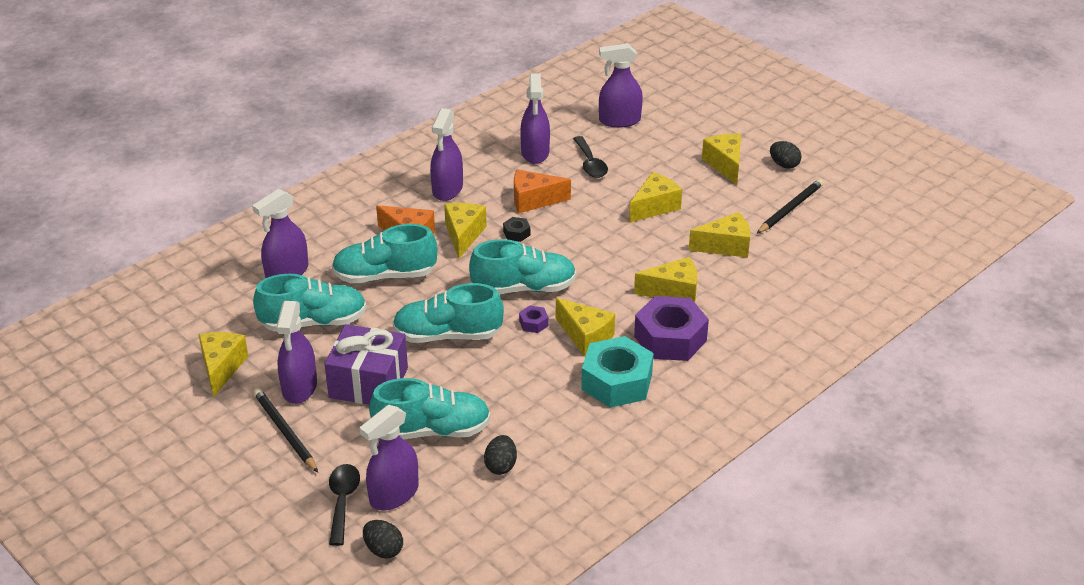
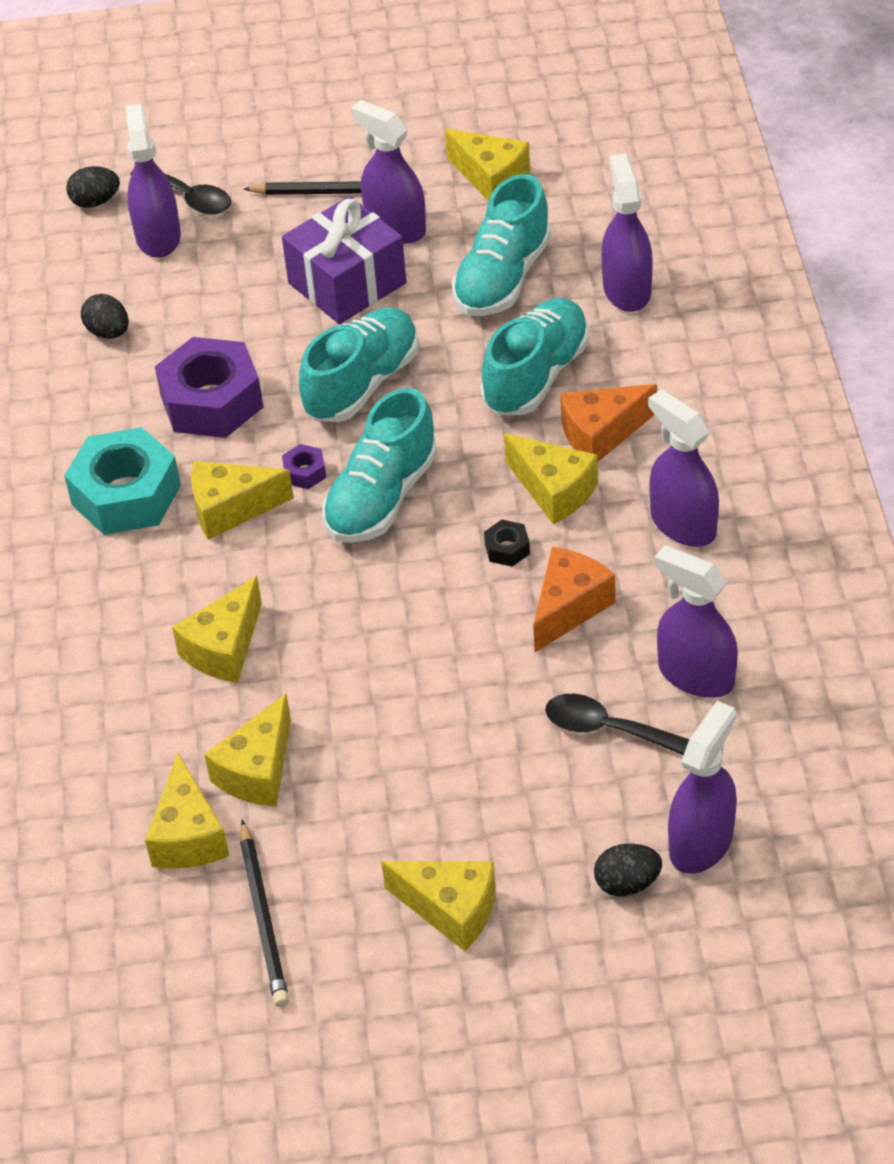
camera: 130 degrees right, 10 degrees up
(432, 430) = (217, 302): turquoise shoe -> none
(654, 207) = (425, 743): yellow cheese -> yellow cheese (188, 836)
(670, 338) = (144, 590): purple nut -> purple nut (212, 401)
(784, 165) = (378, 995): black egg -> black egg (627, 883)

